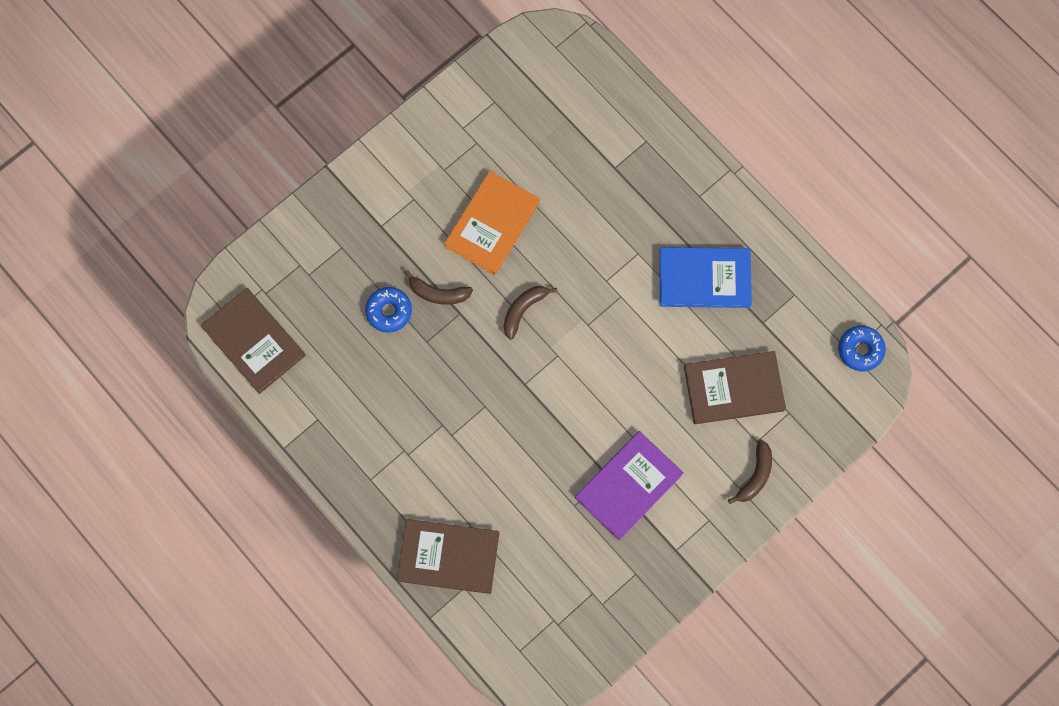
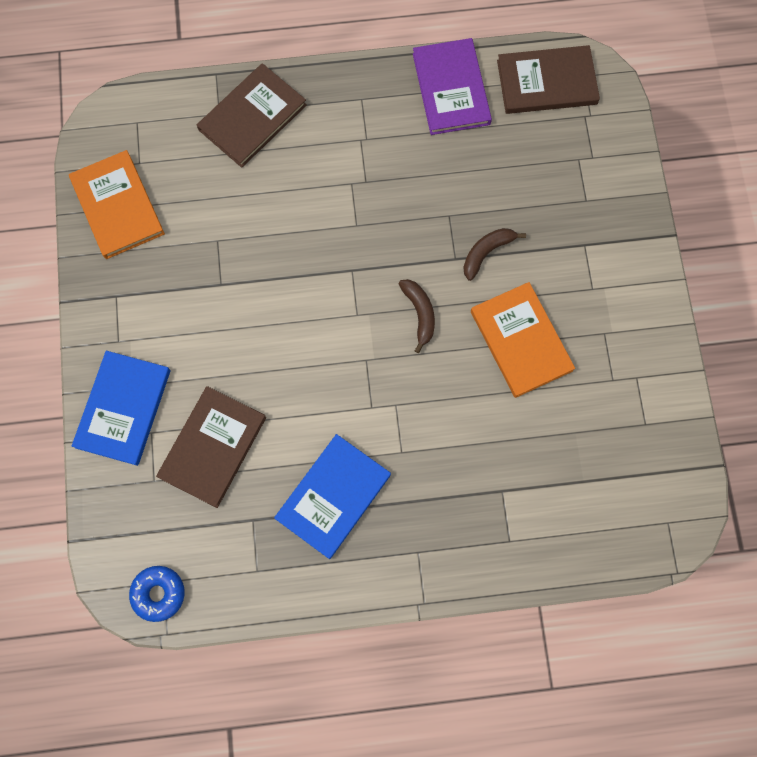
camera: 125 degrees right, 0 degrees up
(389, 311) = (498, 202): blue donut -> none
(602, 607) = (118, 206): none -> orange book
(628, 486) = (198, 295): purple book -> purple book (451, 89)
(755, 476) = (123, 408): brown banana -> blue book

